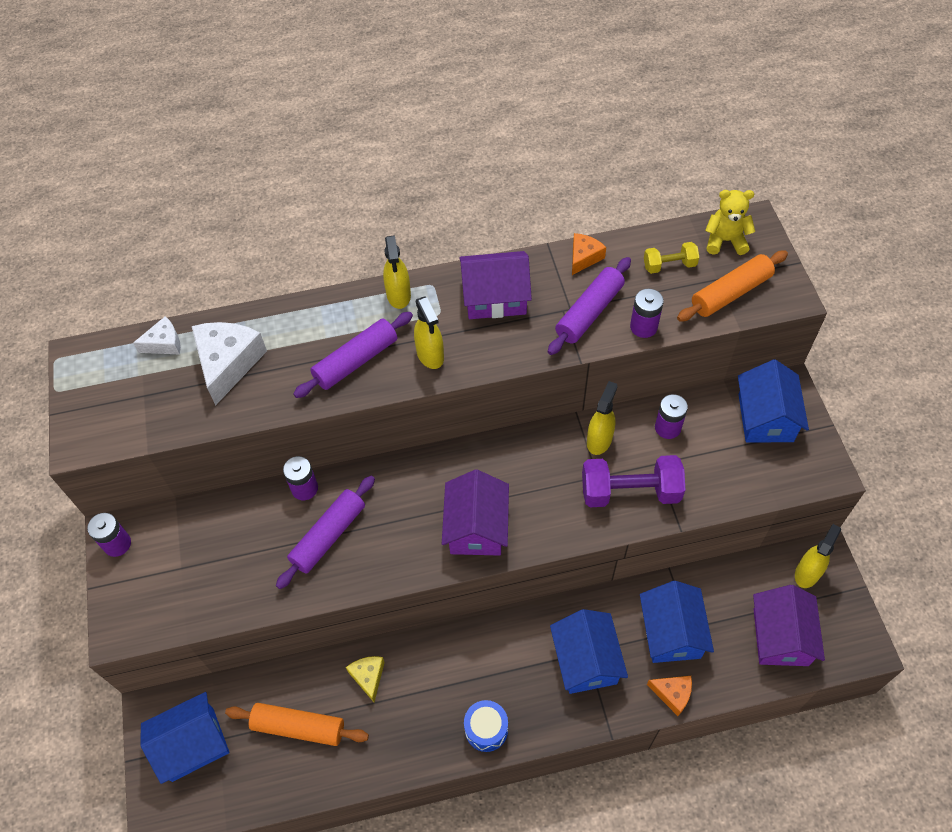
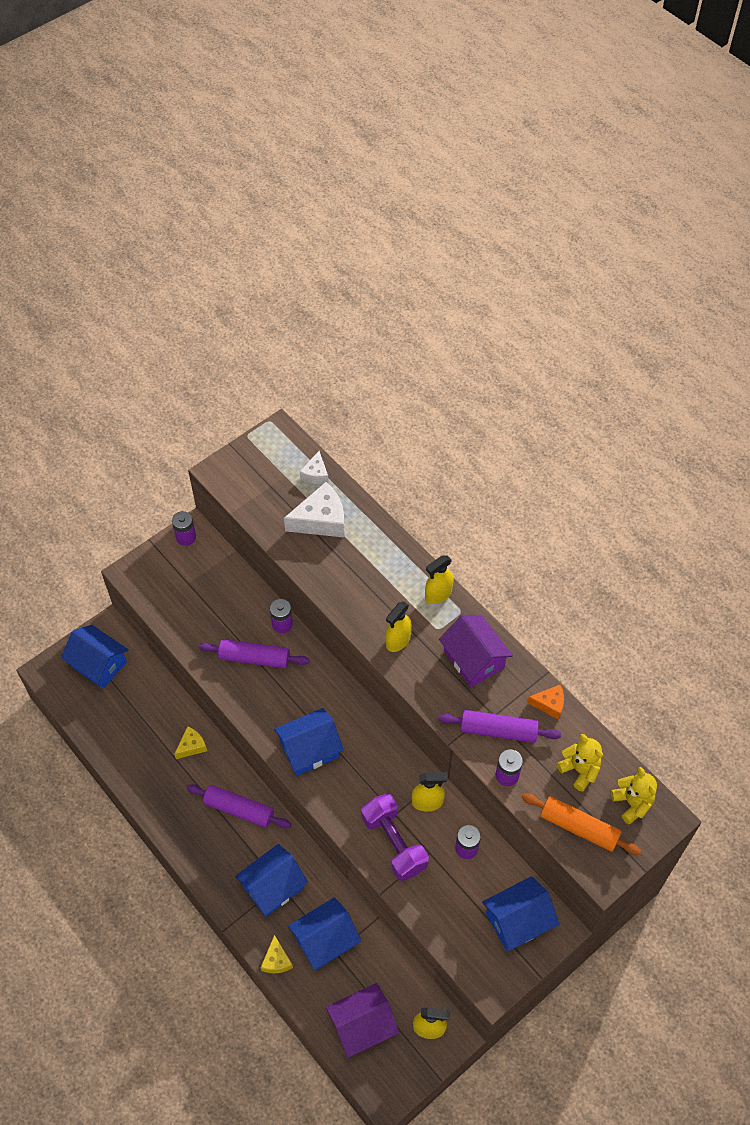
camera: 60 degrees right, 0 degrees up
(164, 343) = (315, 474): white cheese -> white cheese turned 60 degrees clockwise
(298, 727) = (137, 721): orange rolling pin -> none
(356, 361) = (366, 596): purple rolling pin -> purple rolling pin (239, 809)
(476, 527) = (309, 749): purple house -> blue house
(486, 729) = (191, 841): blue drum -> none
(669, 265) = (579, 770): yellow dumbbell -> yellow teddy bear
(672, 694) = (276, 960): orange cheese -> yellow cheese

